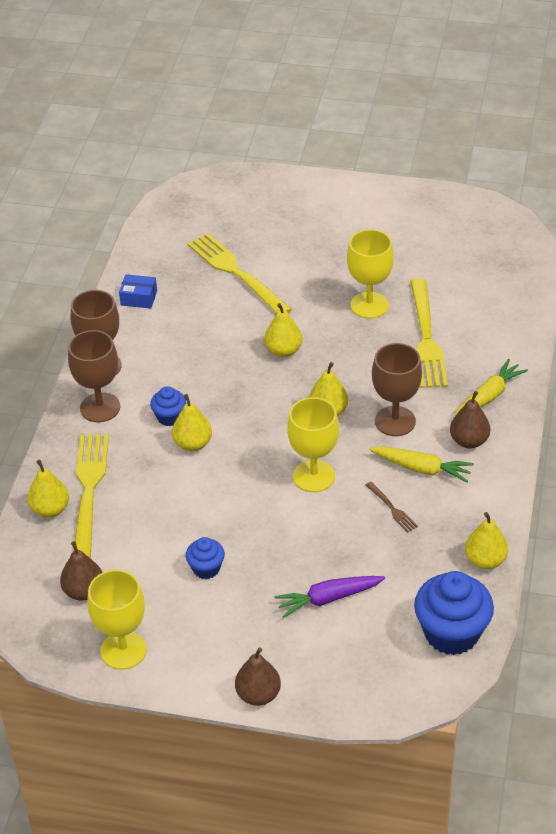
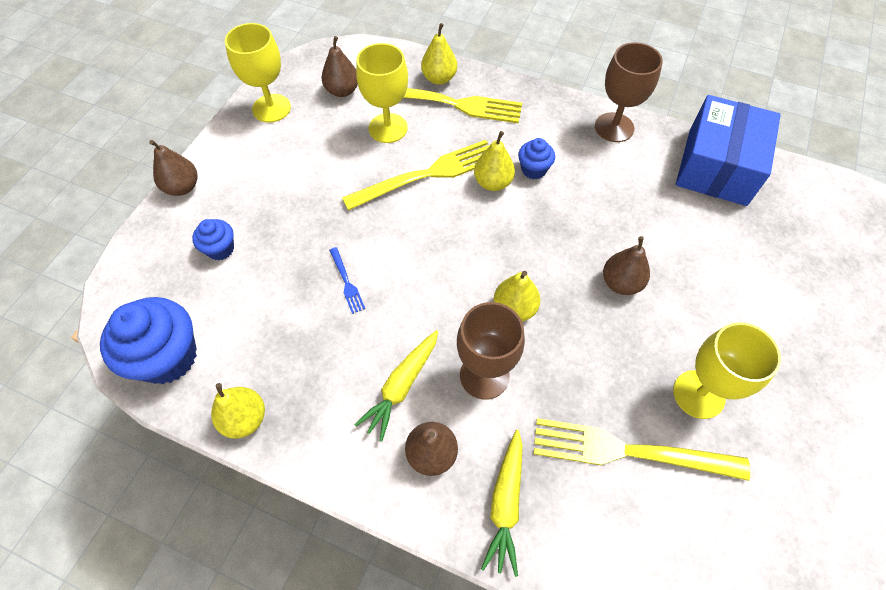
camera: 100 degrees right, 15 degrees up
(100, 407) = (557, 121): brown goblet -> none
(139, 298) = (717, 166): blue box -> blue box, size x2.39
(206, 568) = (334, 171): blue cupcake -> blue cupcake (220, 249)
(236, 272) = (762, 259): yellow fork -> yellow fork (428, 174)
(283, 351) = (621, 283): yellow pear -> brown pear
(314, 476) = (421, 276): yellow goblet -> yellow goblet (388, 128)
(328, 598) = (259, 258): purple carrot -> none
(336, 526) = (347, 282): none -> blue fork
(392, 509) = (352, 341): brown fork -> none
(488, 396) = (505, 503): yellow carrot -> yellow carrot turned 45 degrees clockwise

